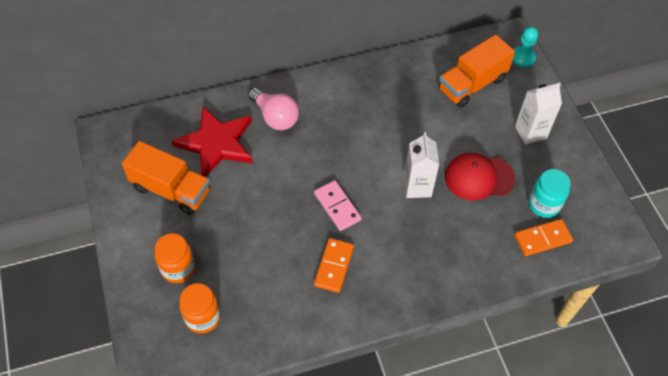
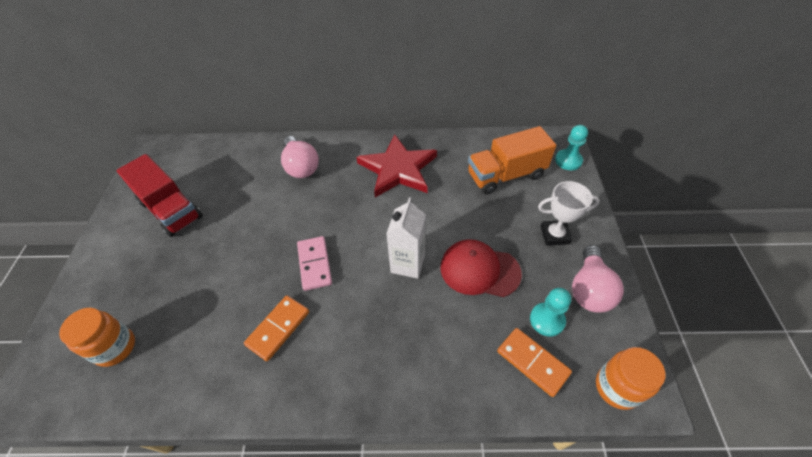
camera: 20 degrees right, 5 degrees down
(171, 190) = (171, 210): orange truck -> red truck
(178, 268) = (127, 287): orange jar -> orange jar (617, 387)
(216, 143) = (236, 178): red star -> red star (398, 169)
(530, 132) = (555, 235): white carton -> white trophy
(542, 238) = (532, 362): orange domino -> orange domino turned 45 degrees clockwise
(544, 204) = (547, 320): turquoise jar -> turquoise pawn
(569, 172) = (589, 289): none -> pink light bulb

